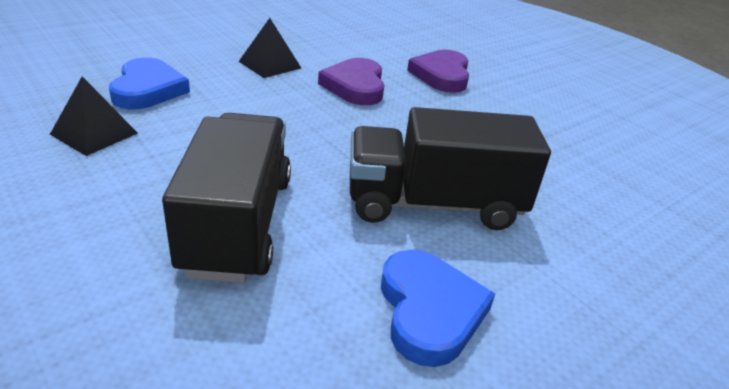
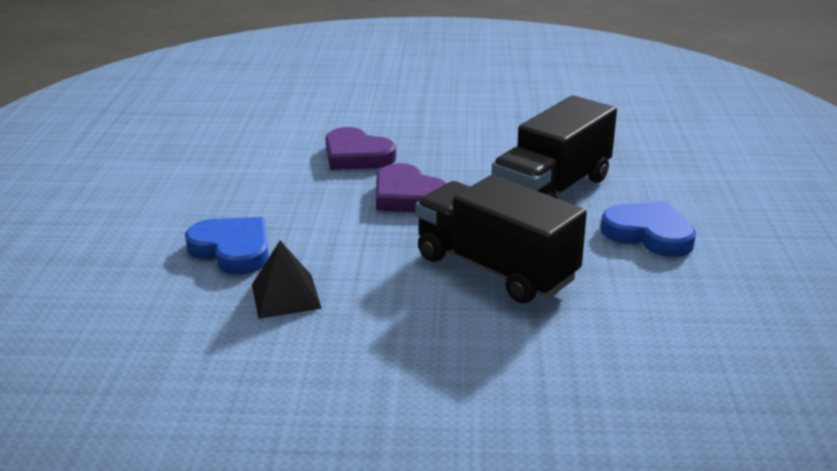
camera: 45 degrees left, 5 degrees down
(270, 64) = (263, 178): black pyramid -> none
(441, 75) = (386, 114): purple heart -> purple heart (408, 196)

